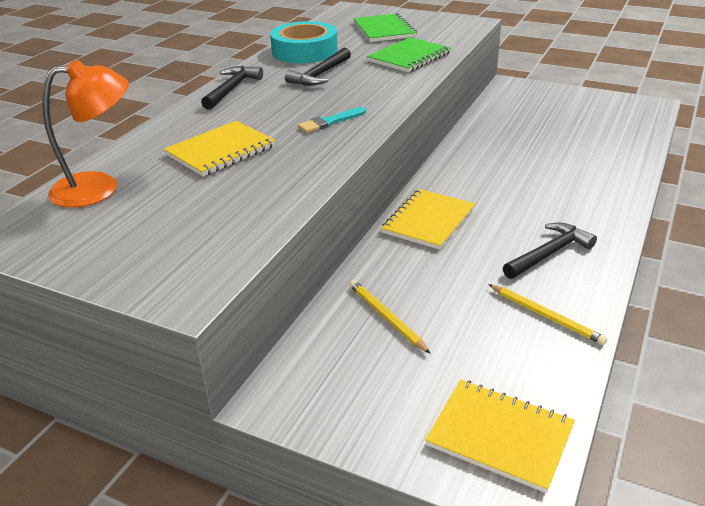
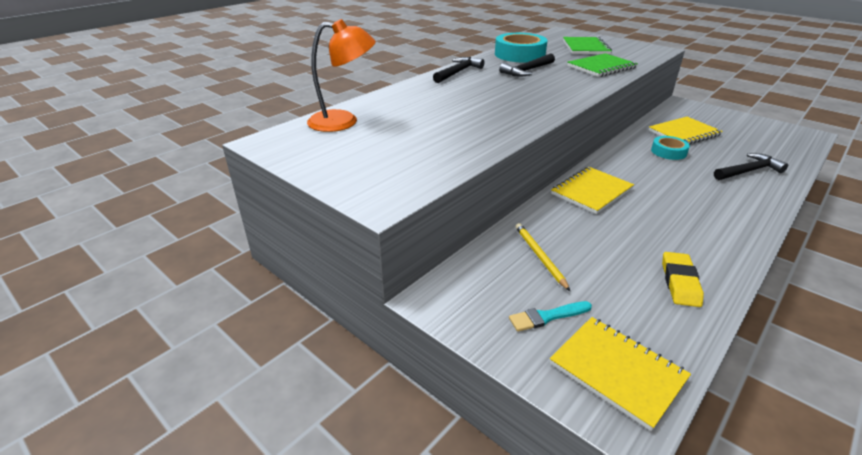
camera: 15 degrees right, 0 degrees up
(221, 151) = (438, 110): yellow notebook -> yellow notebook (684, 133)
(330, 122) = (526, 102): turquoise brush -> turquoise brush (547, 317)
(506, 152) = (668, 152): none -> turquoise tape
(546, 316) = (680, 282): yellow pencil -> yellow eraser
(549, 253) = (692, 233): black hammer -> black hammer (748, 171)

